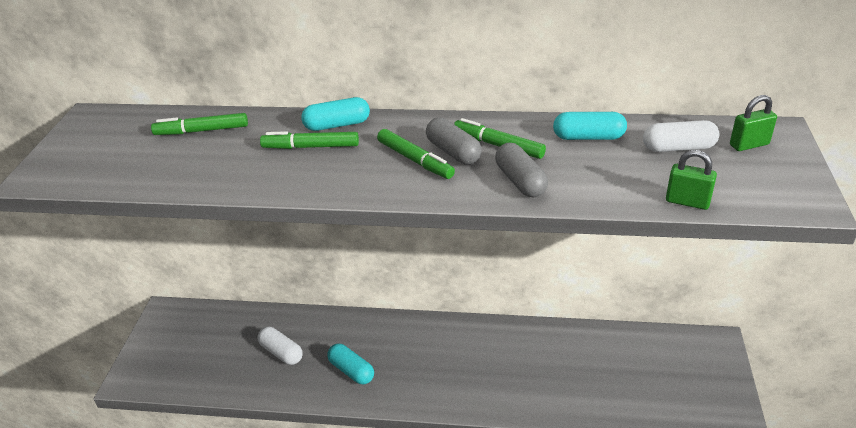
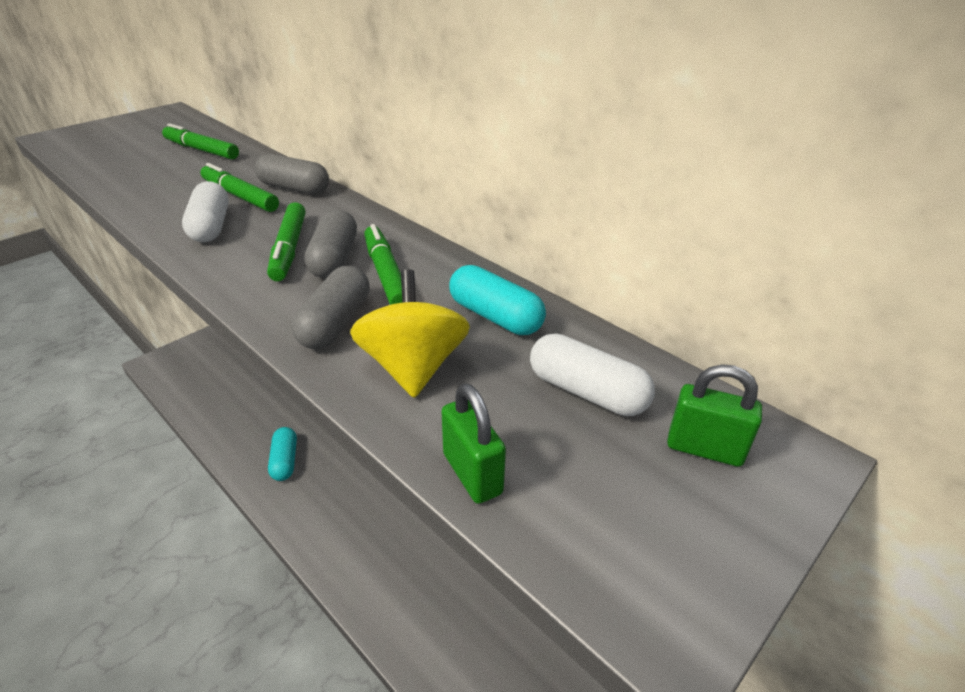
camera: 35 degrees right, 0 degrees up
(281, 352) = (259, 409): white capsule -> white capsule (210, 226)
(337, 125) = (294, 188): turquoise capsule -> grey capsule
(593, 179) = (413, 367): none -> yellow spinning top

